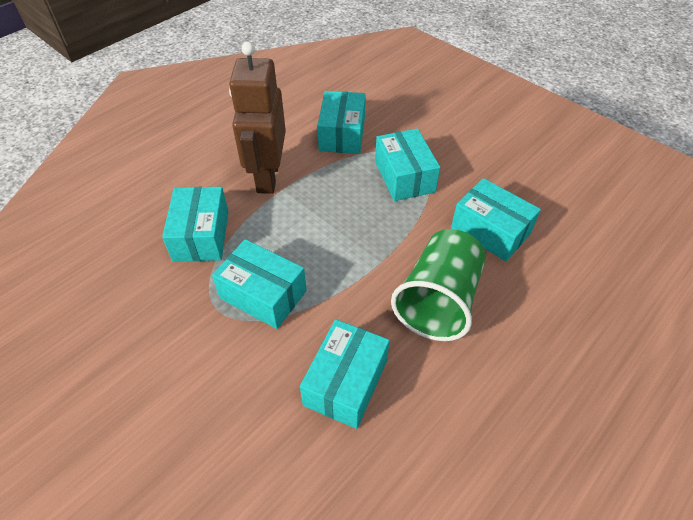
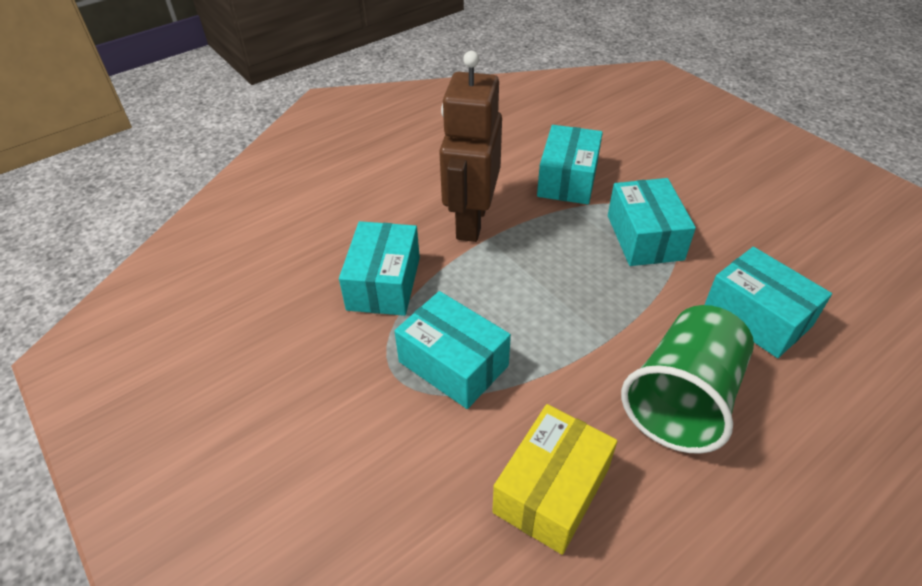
camera: 10 degrees right, 5 degrees down
(345, 382) = (551, 490): turquoise box -> yellow box

